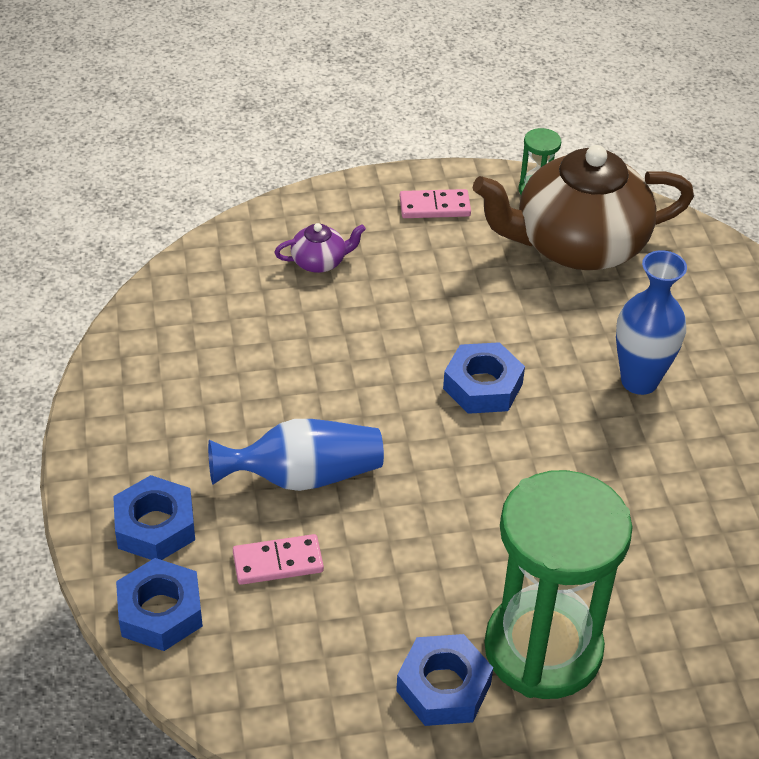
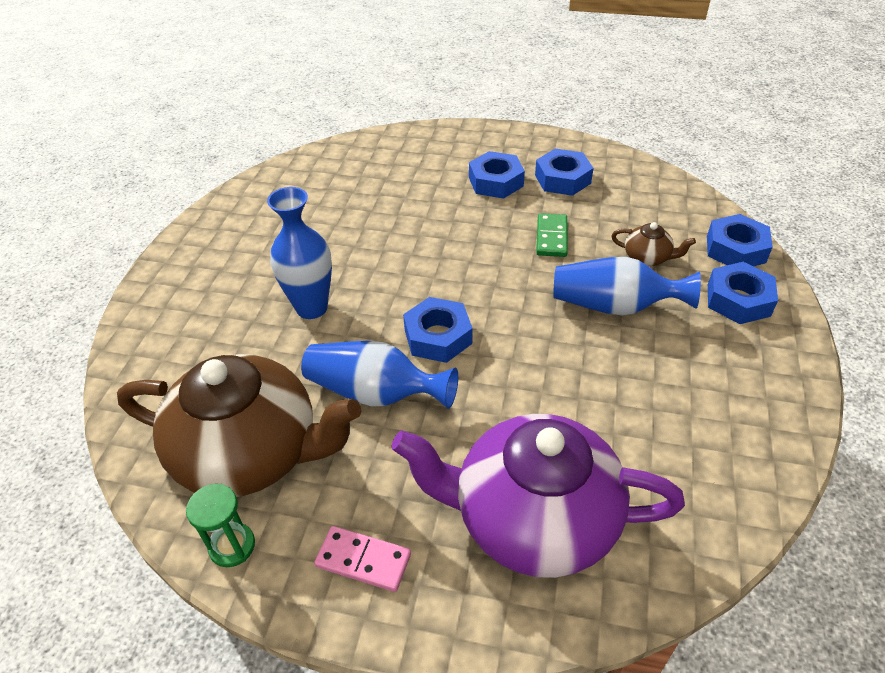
camera: 155 degrees left, 0 degrees up
(278, 562) = (647, 257): pink domino -> brown teapot
(320, 261) = (532, 518): purple teapot -> purple teapot, size x2.49
(415, 560) = (551, 237): none -> green domino
(508, 317) = (375, 393): none -> blue vase
(543, 649) = (496, 182): green hourglass -> blue nut

